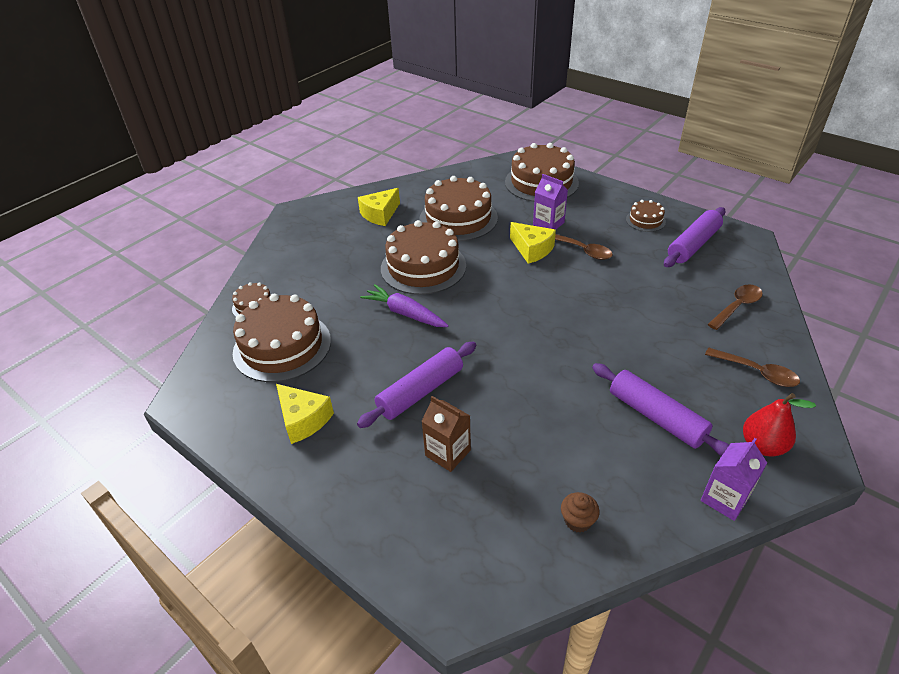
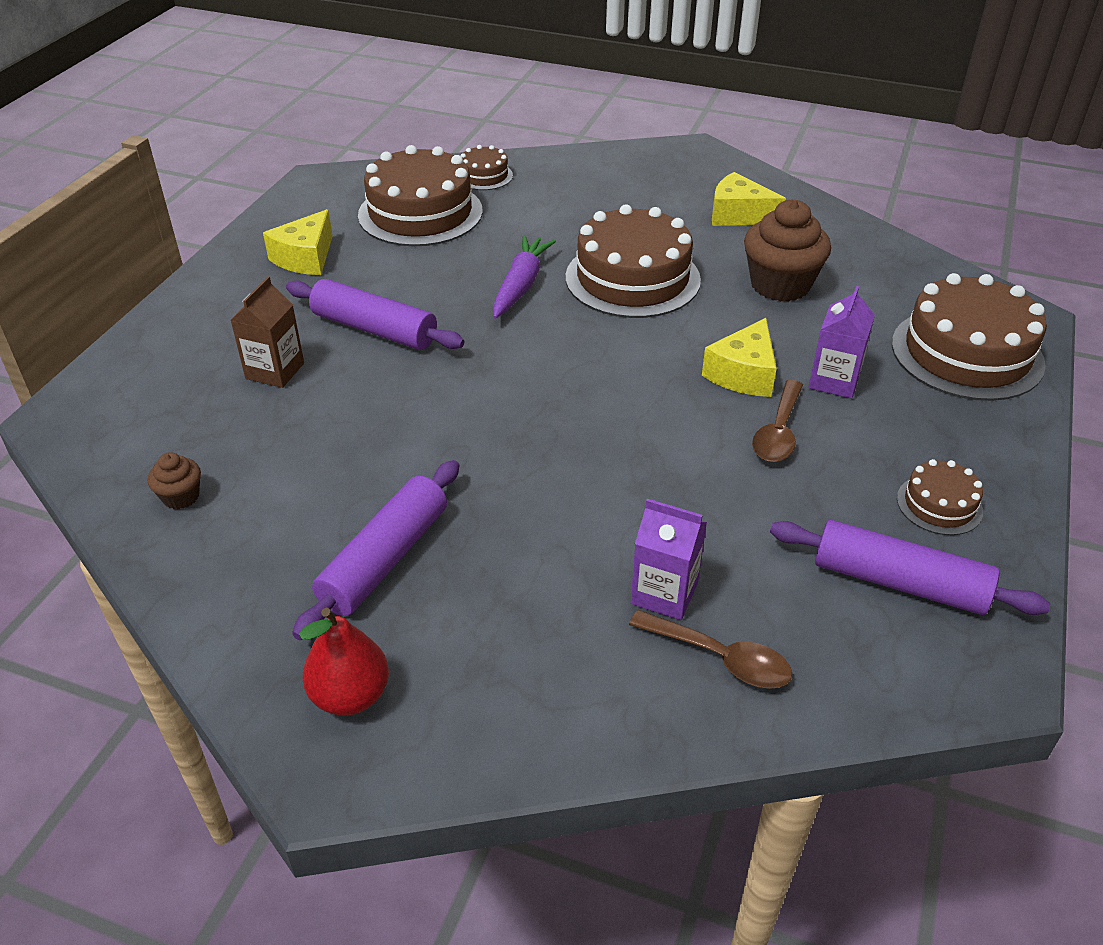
camera: 70 degrees right, 0 degrees up
(458, 218) = (780, 285): brown cake -> brown cupcake
(724, 499) = (233, 647): purple carton -> purple carton (664, 593)
(757, 372) = (533, 689): brown spoon -> none

